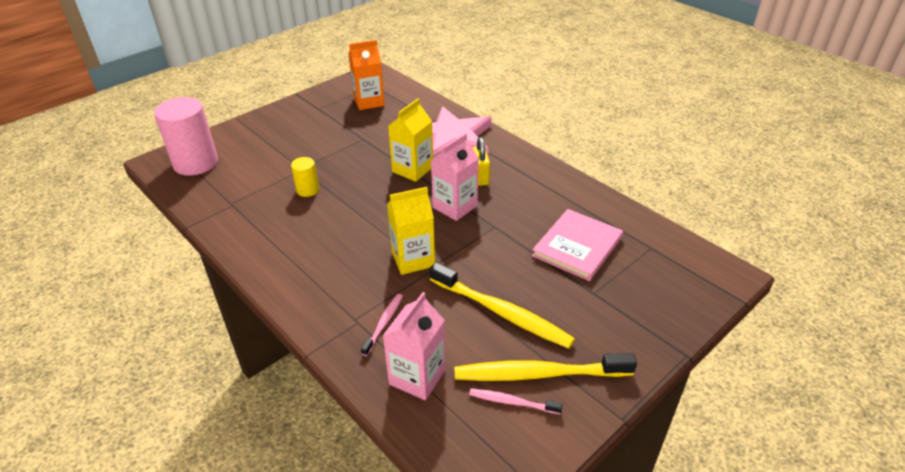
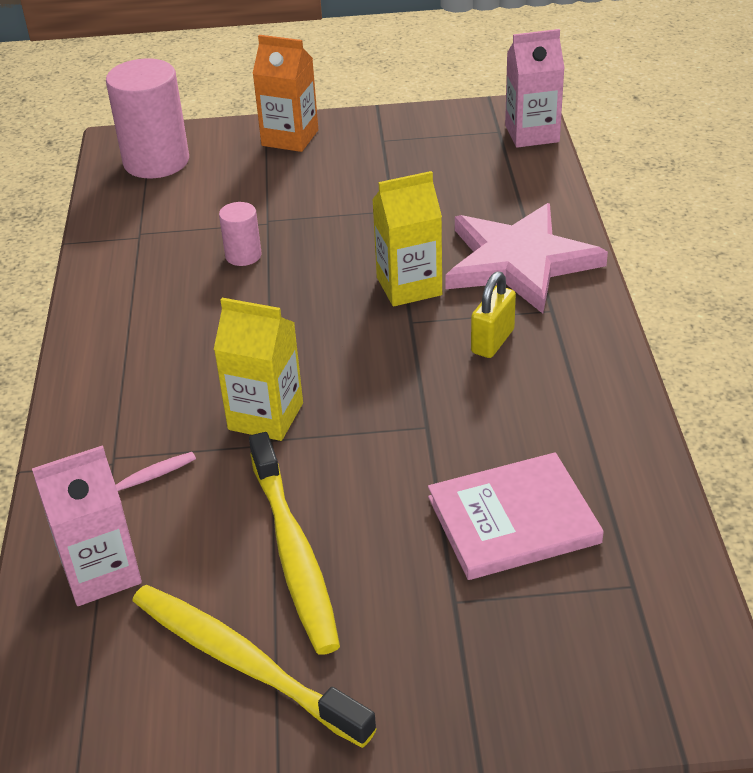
camera: 40 degrees right, 0 degrees up
(307, 190) = (243, 255): yellow cylinder -> pink cylinder
(369, 102) = (463, 155): orange carton -> orange carton (290, 138)
(455, 207) = (404, 369): pink carton -> pink carton (532, 134)
(512, 402) = (170, 676): pink toothbrush -> none

